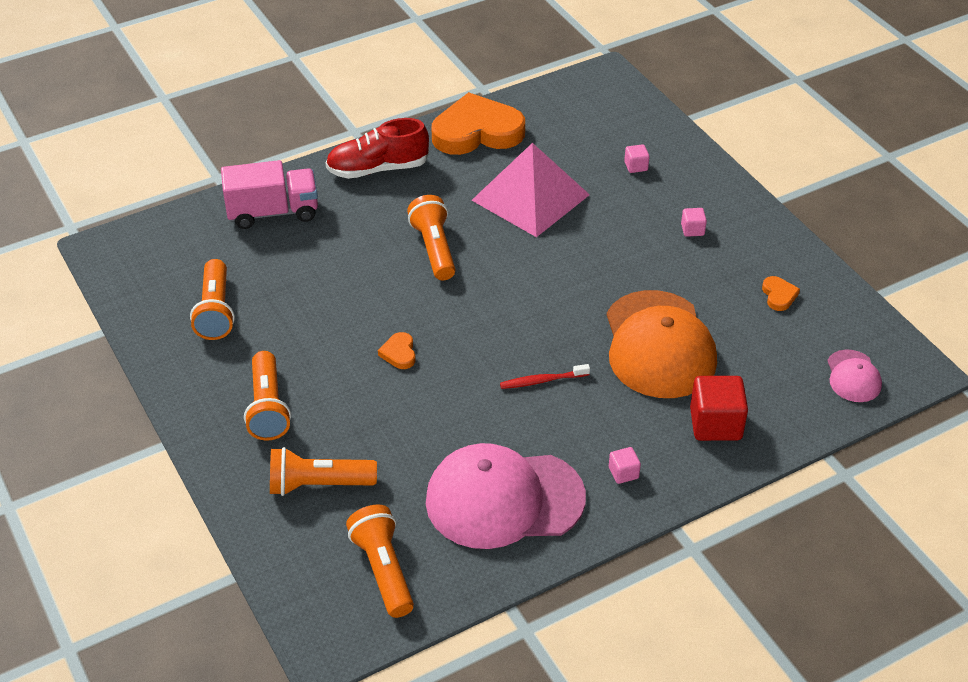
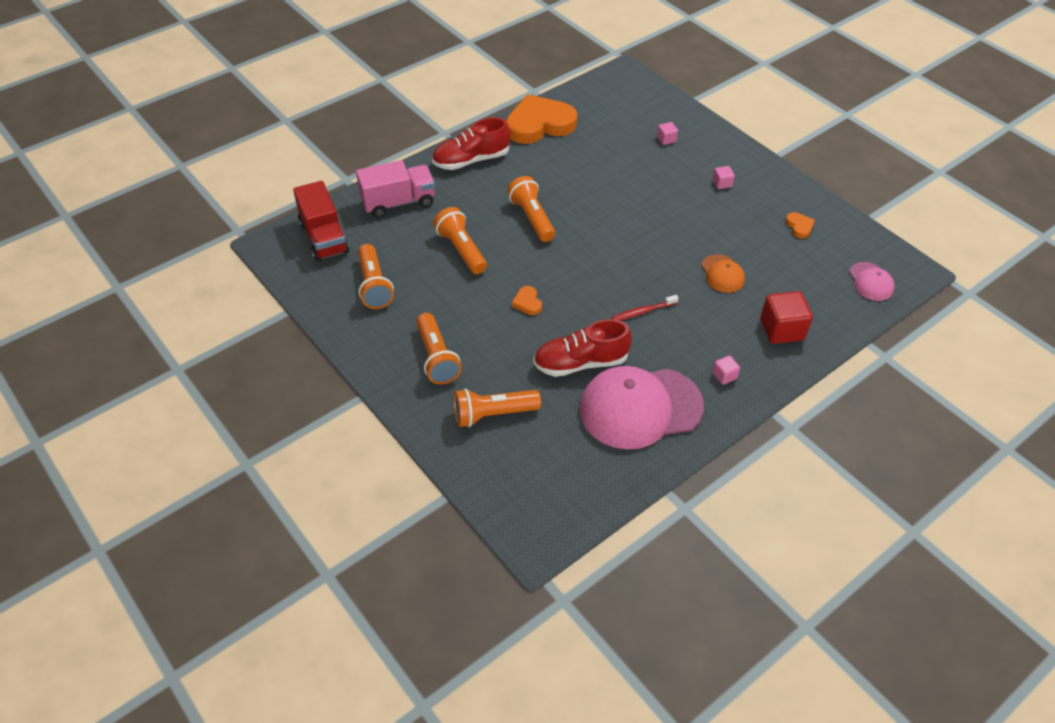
camera: 10 degrees left, 5 degrees up
(171, 246) = (324, 238): none -> red truck
(383, 570) = (563, 476): orange flashlight -> orange flashlight (461, 250)
(444, 435) = (580, 363): none -> red shoe
(530, 197) = (594, 171): pink pyramid -> none
(659, 345) = (722, 274): orange cap -> orange cap, size x0.47

